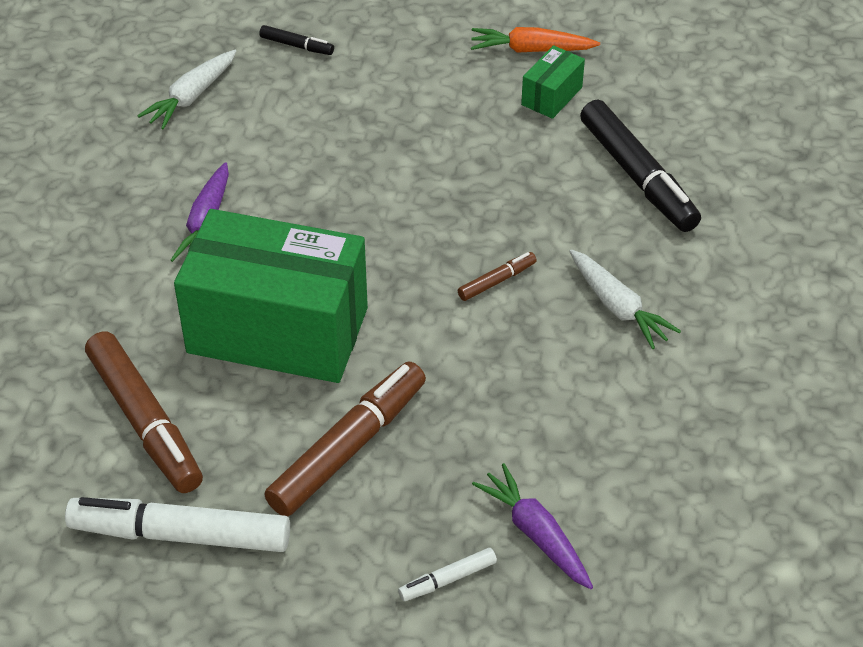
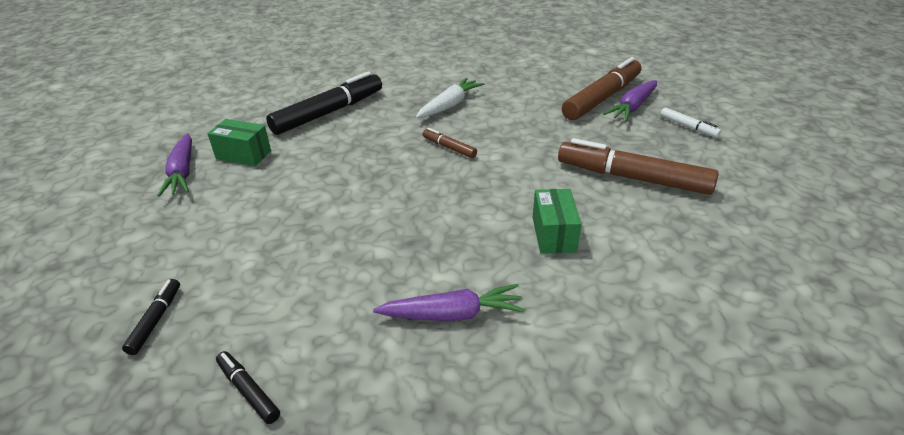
camera: 105 degrees left, 10 degrees down
(145, 421) = (698, 284): brown marker -> brown marker (601, 98)
(181, 535) = (771, 233): white marker -> none
(191, 97) = (248, 391): white carrot -> black marker
(278, 330) = (554, 234): green box -> green box, size x0.41
(531, 50) = (182, 172): orange carrot -> purple carrot

